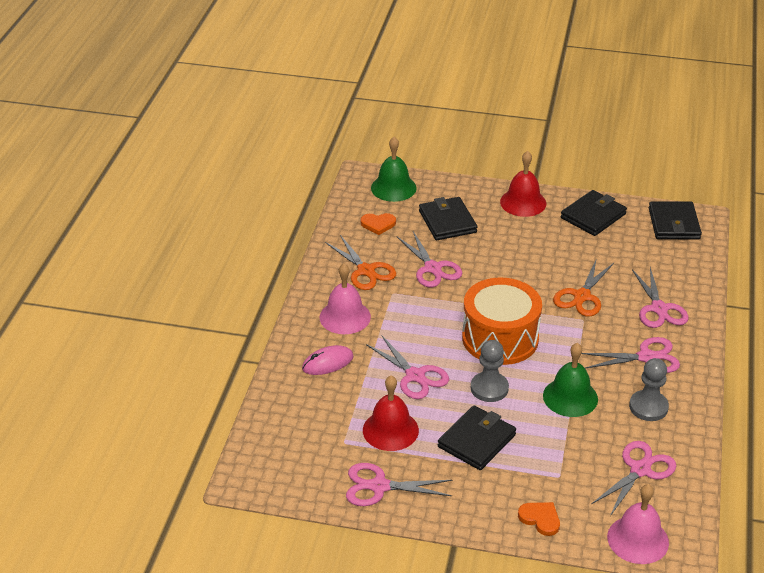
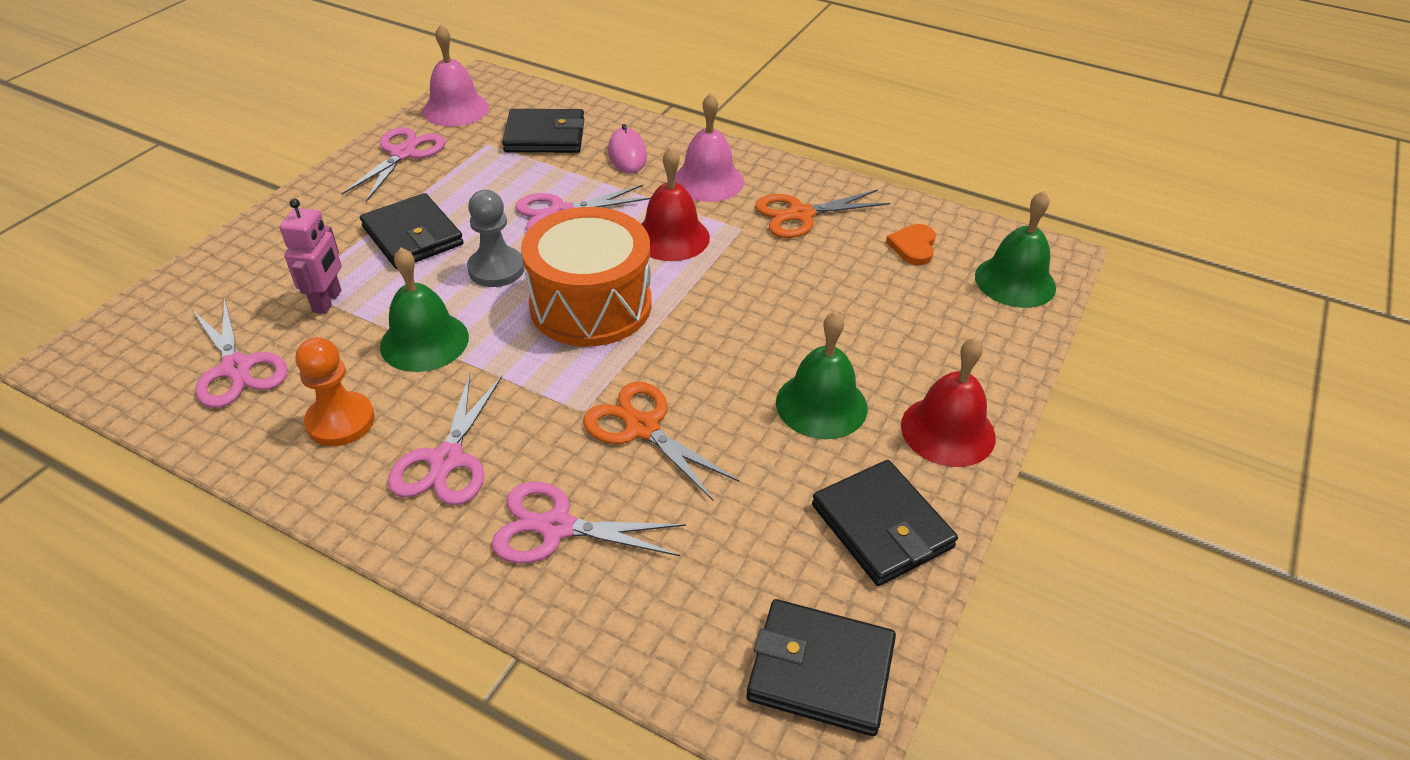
camera: 105 degrees right, 5 degrees up
(390, 430) = (482, 177): red bell -> red bell (671, 237)
(432, 268) = (784, 276): pink scissors -> none
(447, 221) = (905, 319): black wallet -> black wallet (545, 136)
(529, 241) = (821, 404): none -> green bell
(540, 519) = (249, 254): orange heart -> none
(562, 455) = (328, 301): none -> pink robot
(638, 539) = (136, 326): pink bell -> pink bell (455, 109)
(648, 407) = (340, 421): grey pawn -> orange pawn

